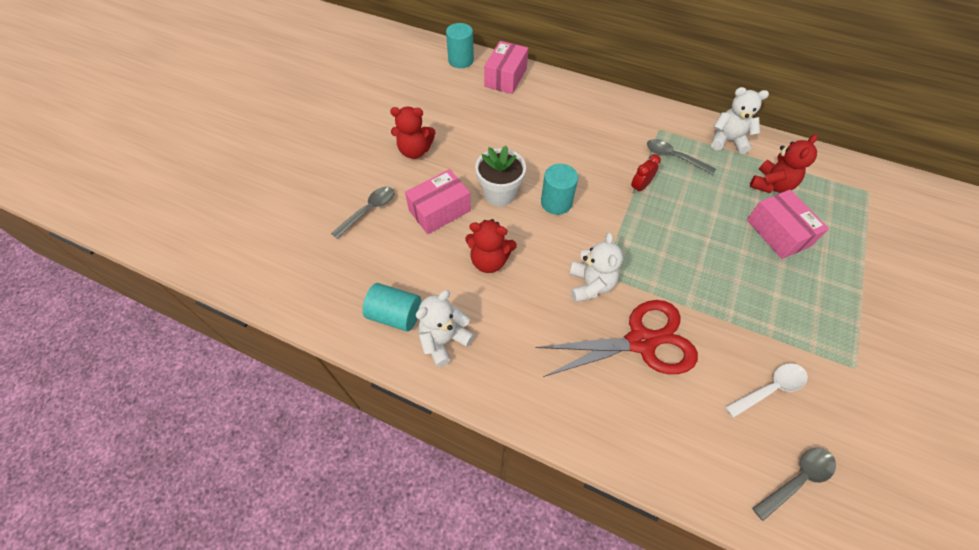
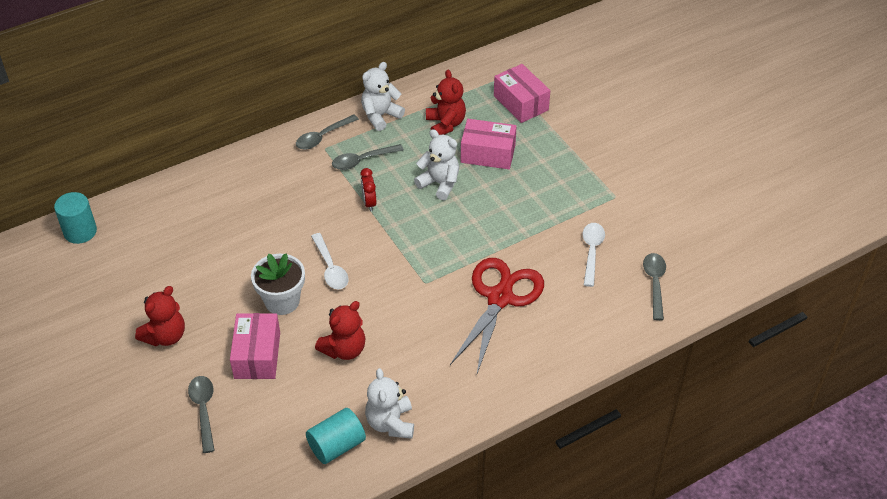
camera: 55 degrees left, 10 degrees down
(505, 77) = (145, 211): pink box -> pink box (521, 103)
(556, 202) = (330, 268): turquoise cylinder -> white spoon
(590, 285) = (427, 297): white teddy bear -> white teddy bear (439, 184)
(668, 122) = (323, 137): none -> grey spoon

